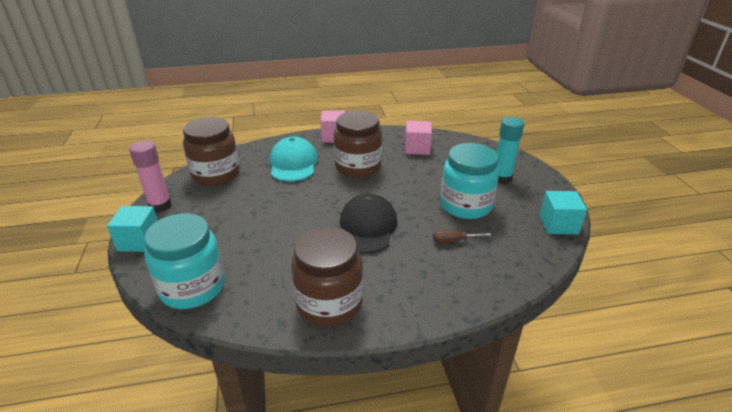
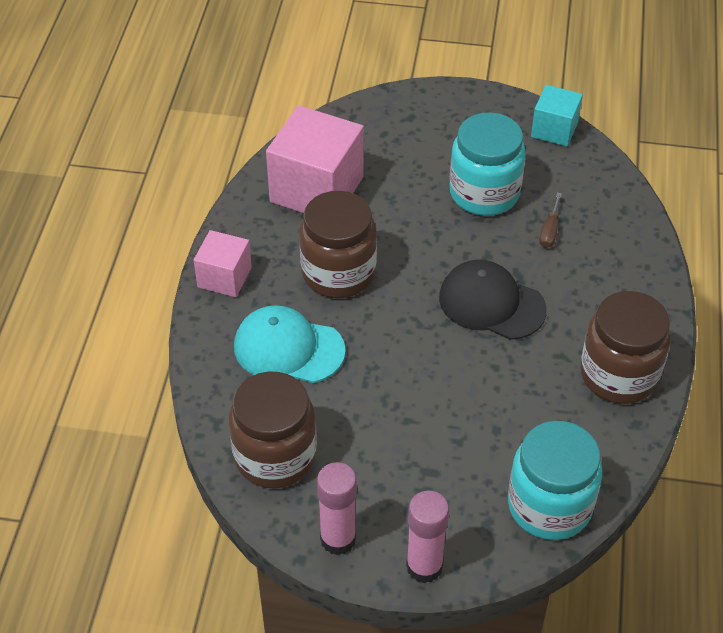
camera: 70 degrees left, 15 degrees up
(139, 241) = (424, 566): turquoise cube -> pink glue stick
(417, 148) = (317, 189): pink cube -> pink cube, size x1.79
(501, 178) = (439, 134): turquoise glue stick -> none

